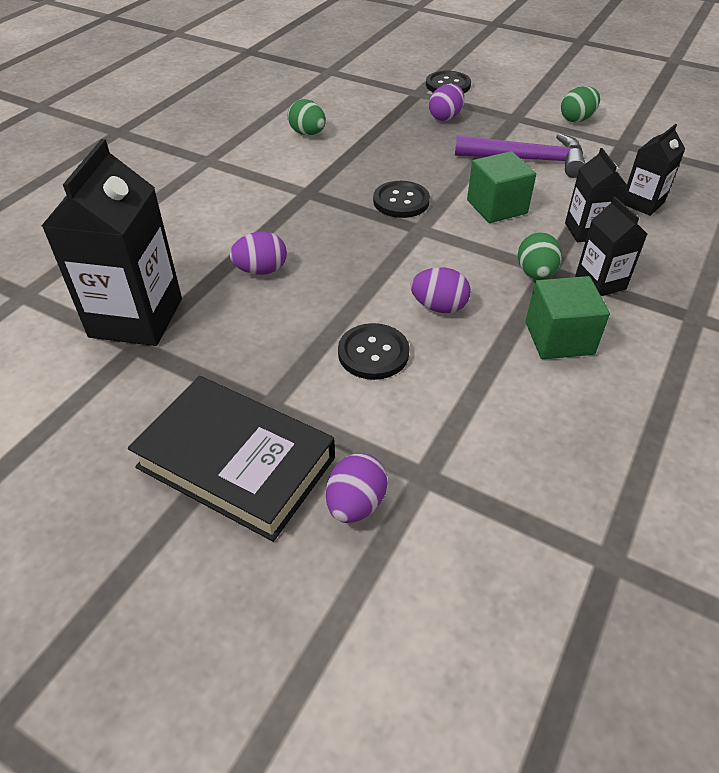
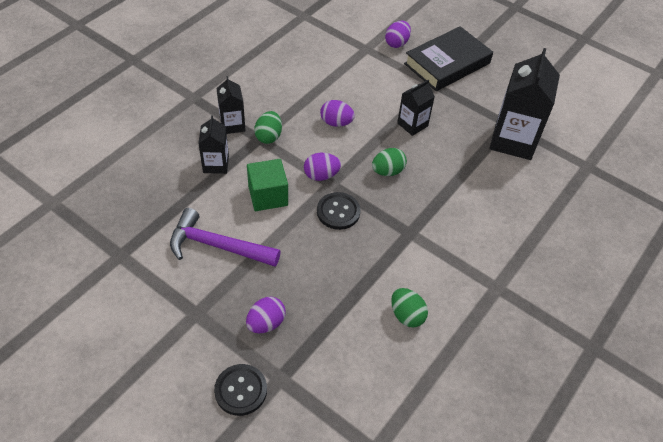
camera: 175 degrees left, 5 degrees up
(236, 462) = (447, 64): black book -> black book turned 75 degrees counterclockwise
(261, 270) = (442, 163): purple egg -> purple egg (321, 175)
(373, 353) = (379, 102): black button -> none
(559, 338) = (276, 96): green cube -> none
(576, 119) = (137, 300): green egg -> green egg (387, 171)
(642, 203) = (157, 184): black carton -> black carton (412, 124)

